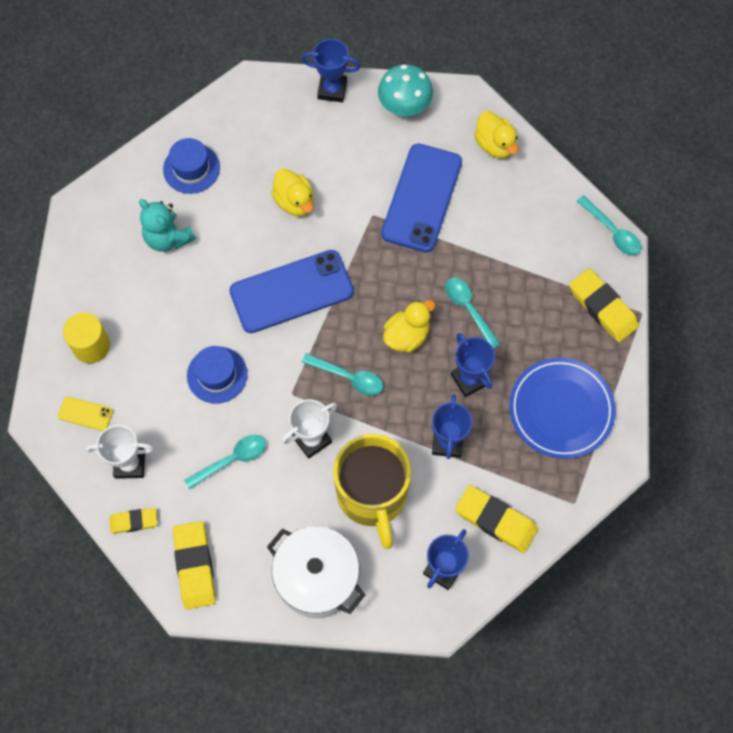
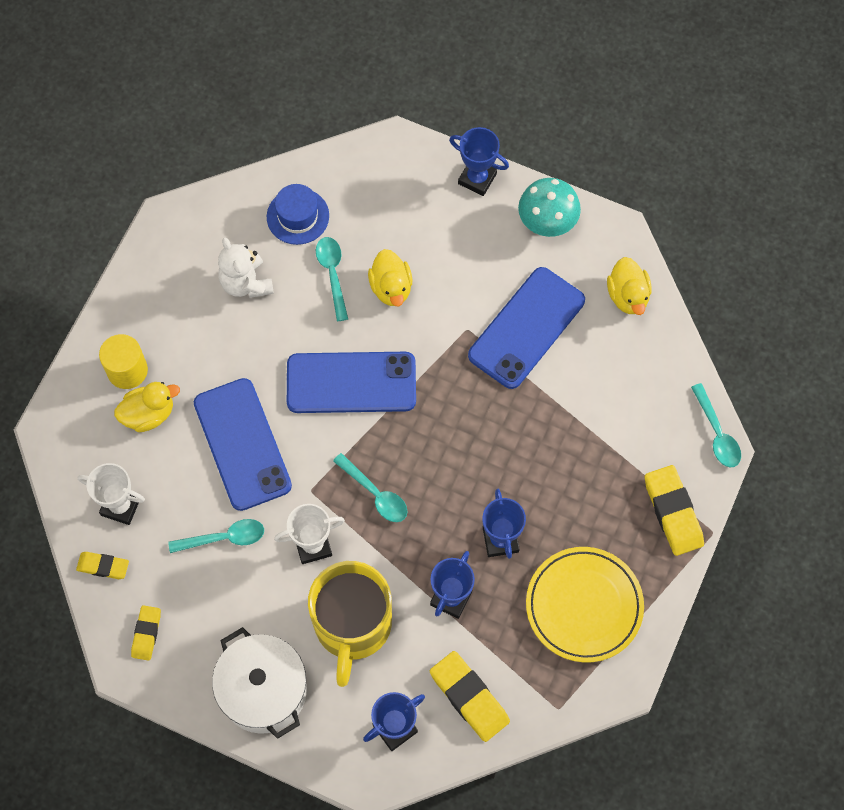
camera: 20 degrees right, 0 degrees up
(85, 414) = (96, 439): yellow phone -> none
(168, 238) = (246, 283): turquoise teddy bear -> white teddy bear
(195, 566) = (146, 633): yellow eraser -> yellow eraser, size x0.59
(217, 375) = (242, 444): blue hat -> blue phone
(407, 336) = (453, 471): yellow duck -> yellow duck (149, 414)
(469, 309) = (529, 465): turquoise spoon -> turquoise spoon (332, 274)
(561, 410) = (584, 606): blue plate -> yellow plate

